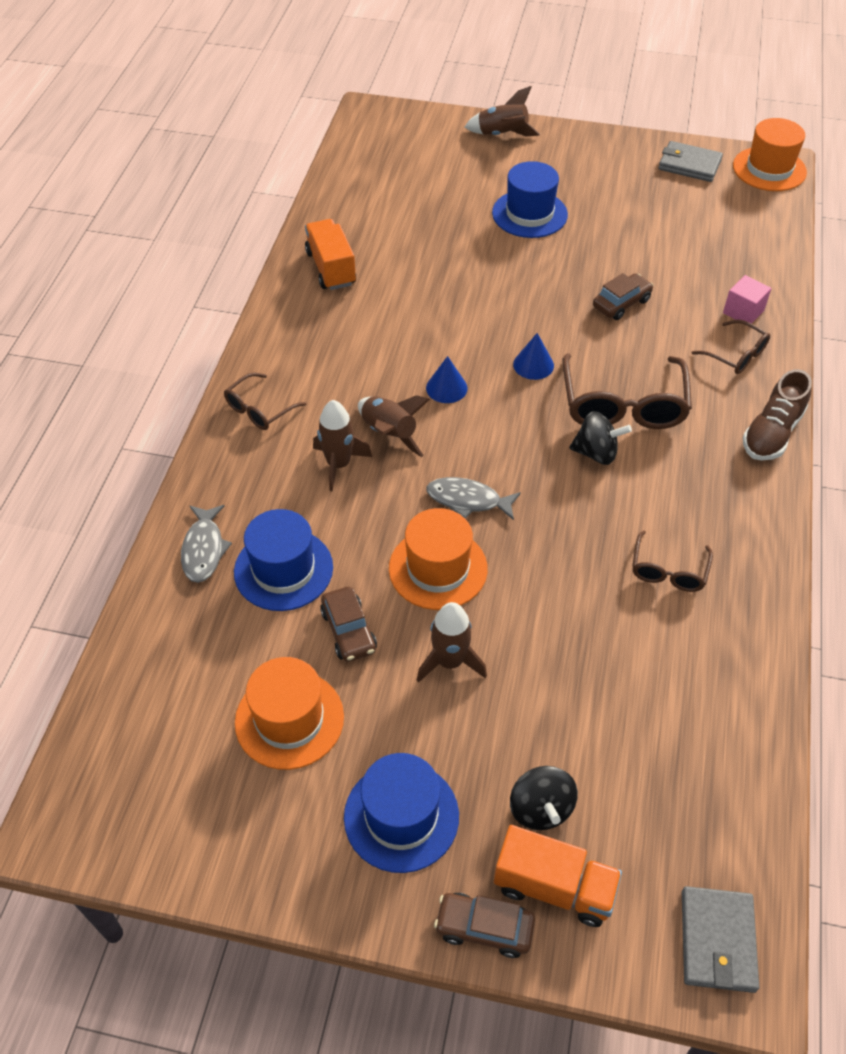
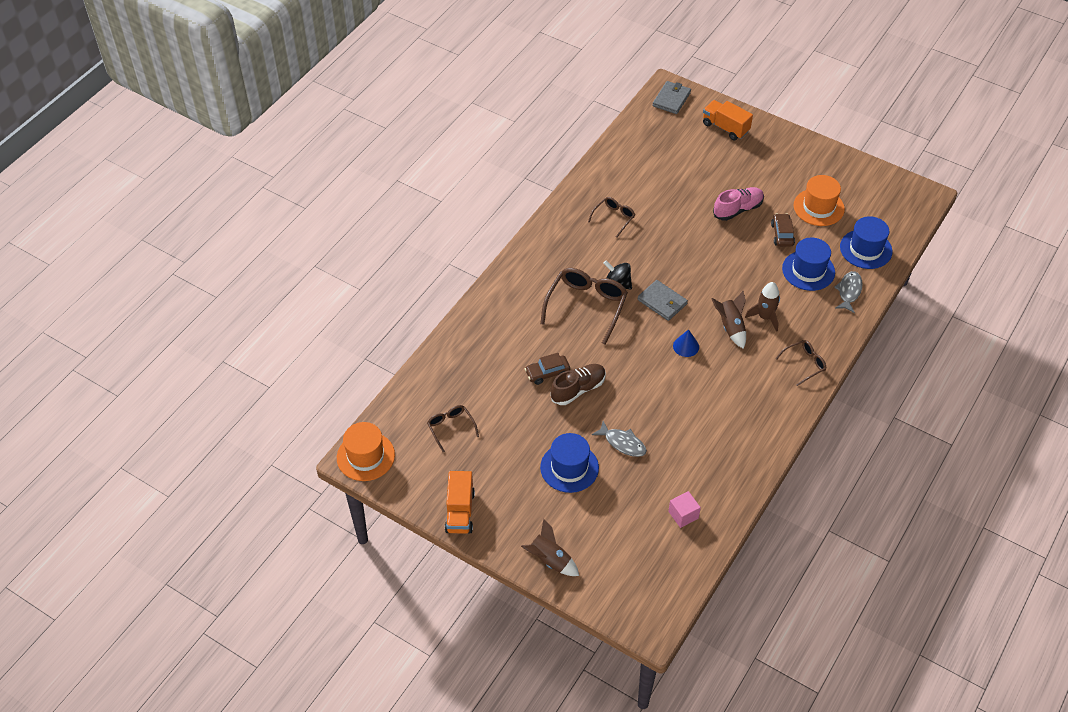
camera: 160 degrees left, 0 degrees up
(331, 268) = (732, 460): orange truck -> orange truck (460, 512)
(401, 816) = (778, 163): blue hat -> blue hat (865, 249)
(438, 568) = (728, 250): orange hat -> none
(450, 662) = (738, 209): brown rocket -> pink shoe
(468, 500) = (699, 278): grey fish -> grey fish (622, 443)
(484, 928) = (757, 124): brown car -> none
(533, 365) = (626, 346): blue cone -> none
(540, 808) = (719, 150): black spinning top -> none
(689, 165) = (422, 479): grey wallet -> grey wallet (662, 302)
(736, 355) = (500, 317): brown glasses -> brown glasses (451, 428)
(743, 312) = (474, 344): pink cube -> pink cube (683, 515)
(772, 433) = (514, 267): brown shoe -> brown shoe (578, 389)

